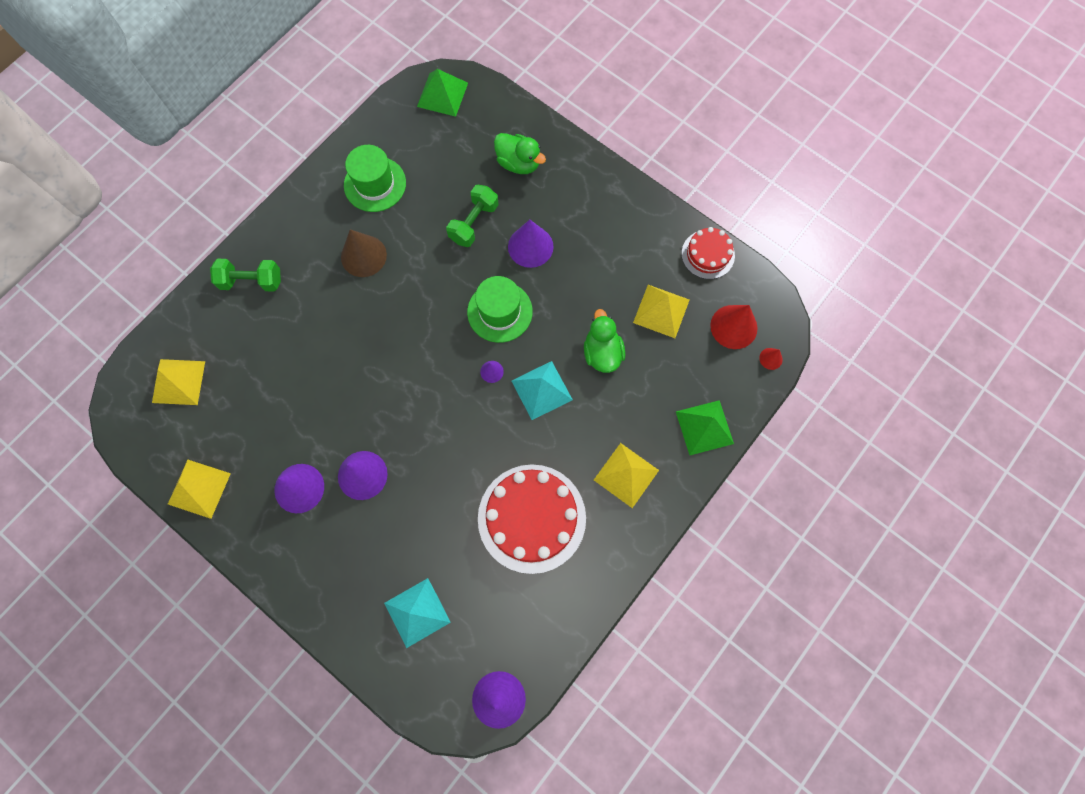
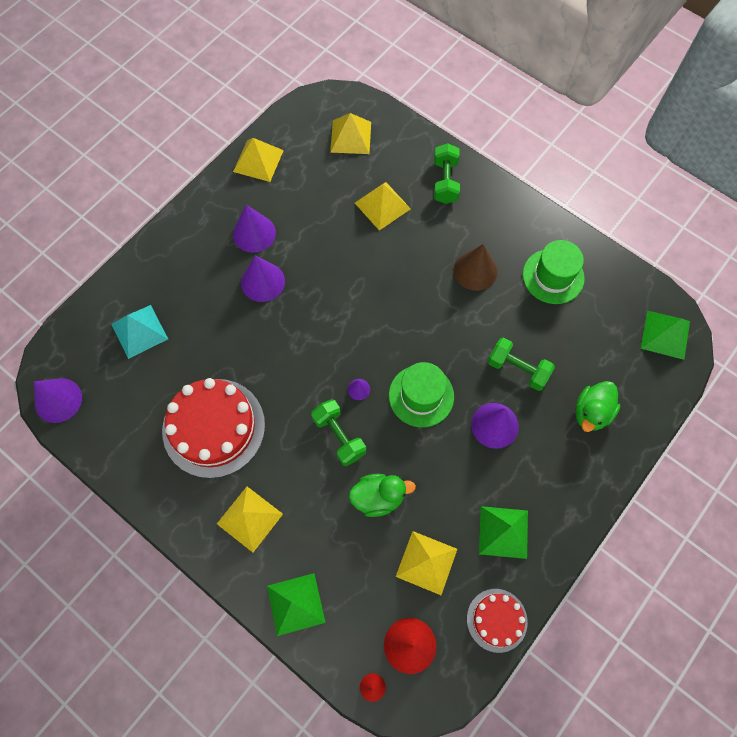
camera: 90 degrees right, 5 degrees down
(276, 347) = (382, 205): none -> yellow pyramid
(541, 390) = (339, 436): turquoise pyramid -> green dumbbell
(631, 244) = (503, 532): none -> green pyramid

